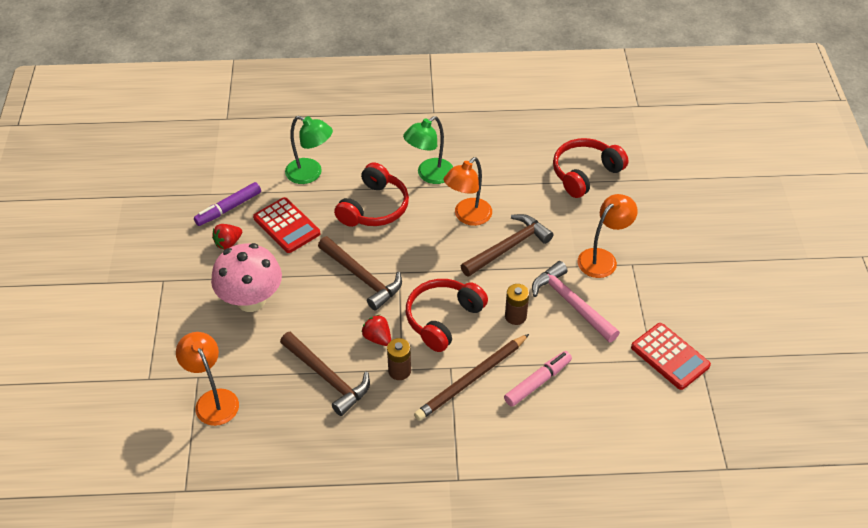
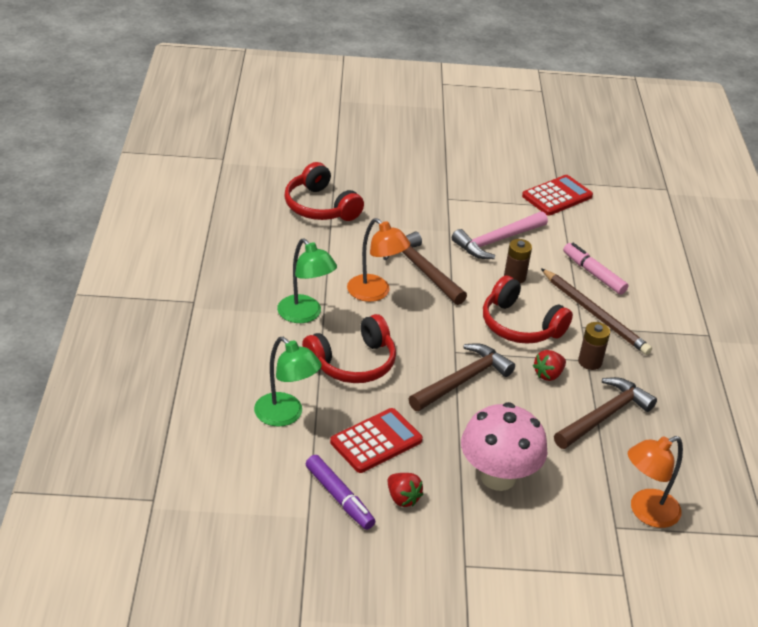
camera: 90 degrees left, 10 degrees down
(310, 174) = (285, 415): green lamp -> green lamp turned 105 degrees clockwise
(374, 208) = (353, 363): red headphones -> red headphones turned 120 degrees clockwise
(602, 258) = (440, 214): orange lamp -> none

